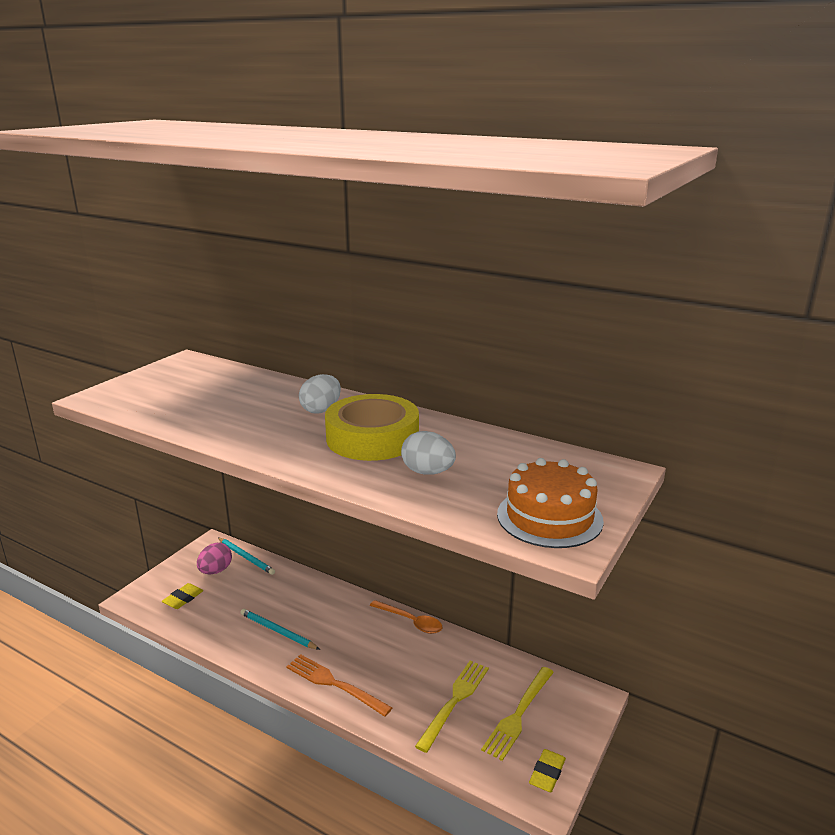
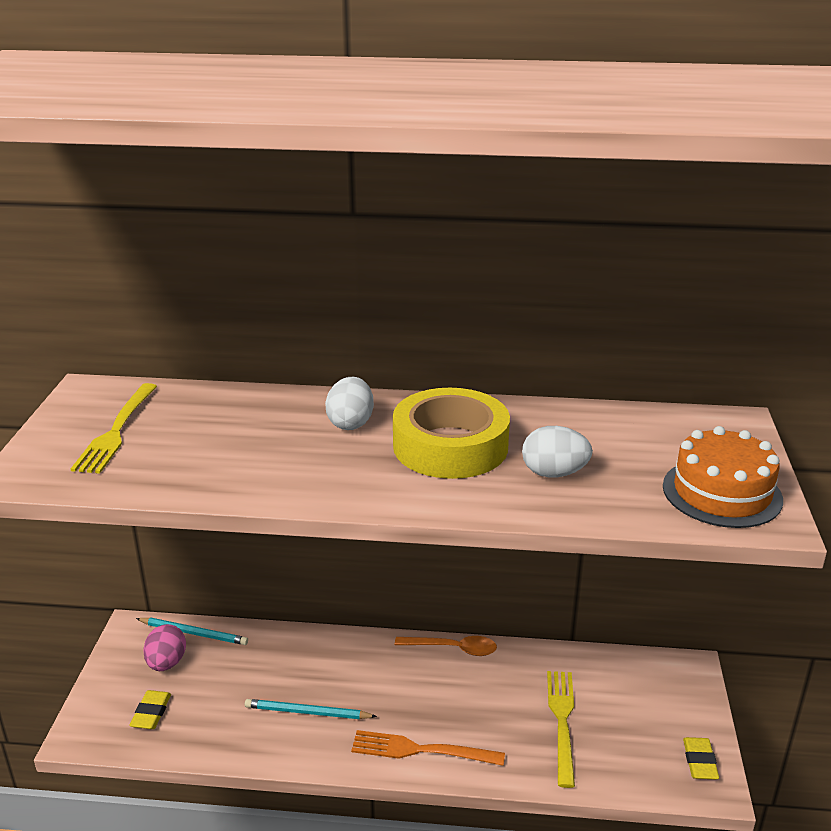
camera: 25 degrees left, 5 degrees up
(518, 715) = (634, 712): yellow fork -> yellow fork (116, 432)

